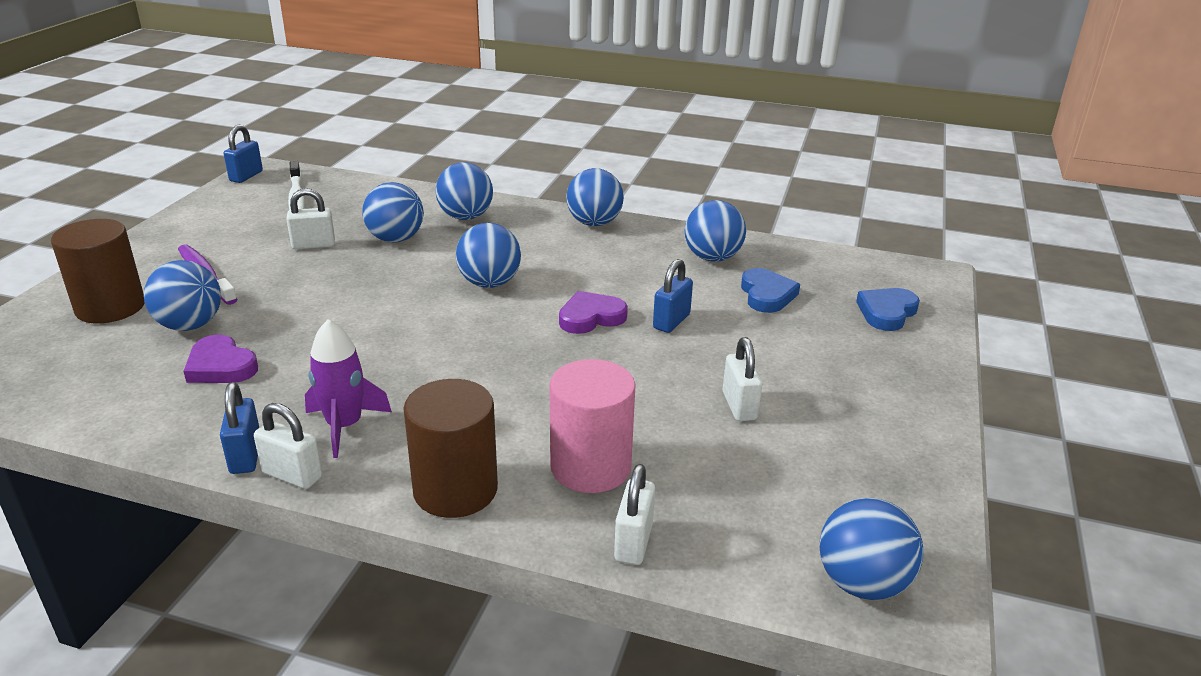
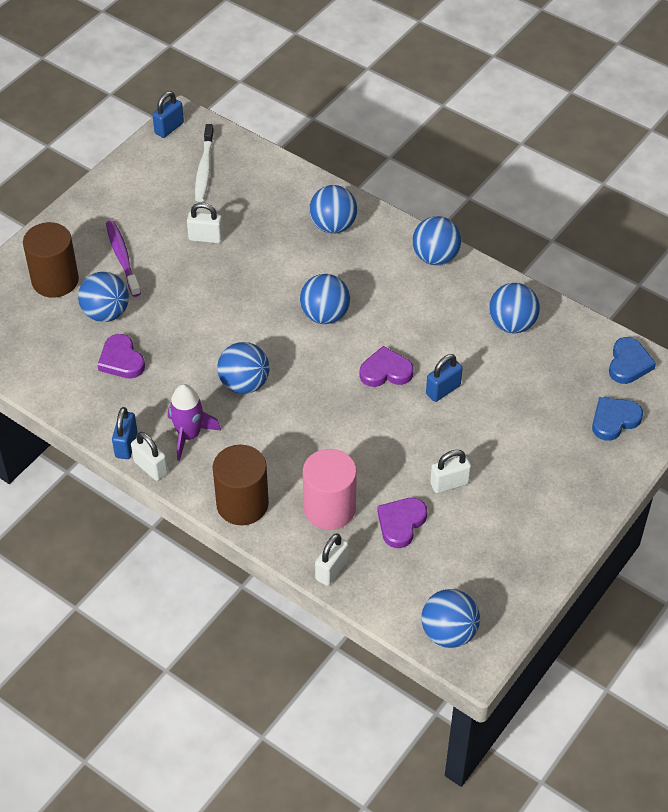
camera: 20 degrees right, 20 degrees up
(395, 239) = (269, 243): blue ball -> blue ball (244, 384)
(702, 462) = (401, 523): none -> purple heart
(739, 406) = (449, 483): white padlock -> white padlock turned 60 degrees clockwise
(767, 295) = (531, 378): blue heart -> blue heart (628, 364)

